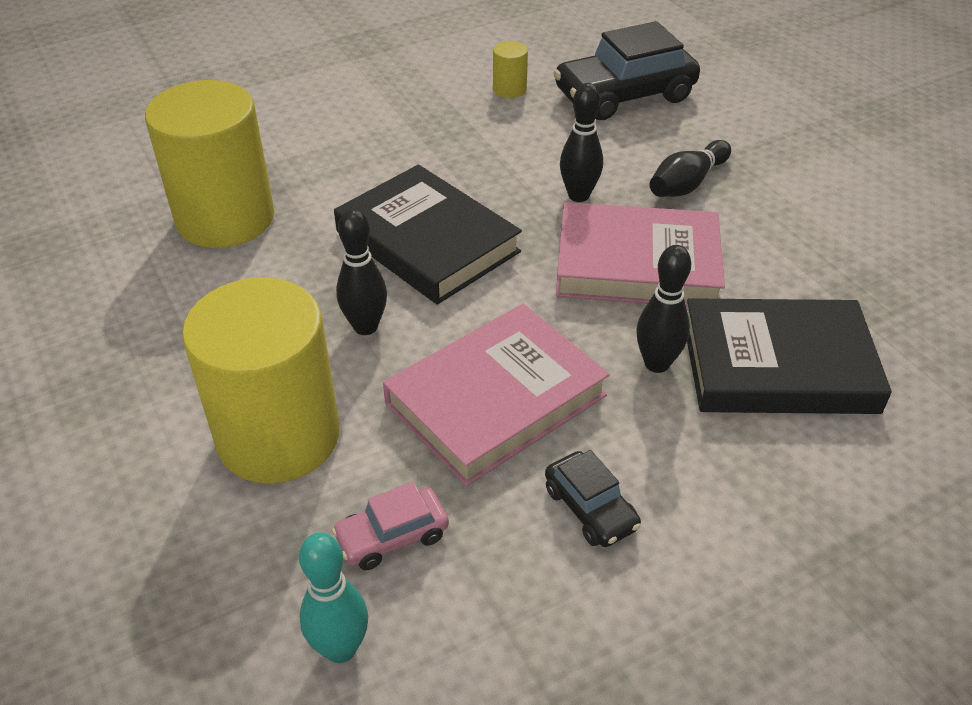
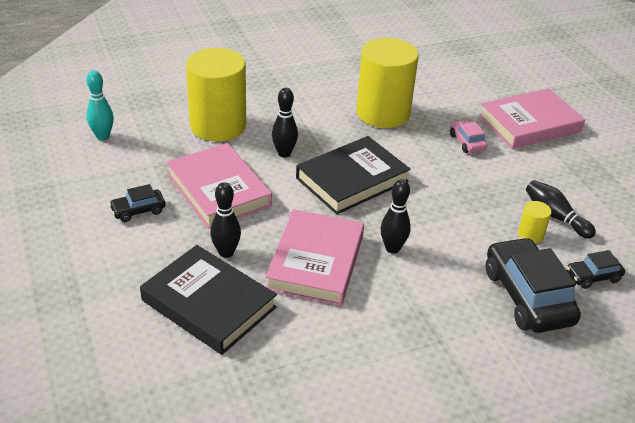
camera: 95 degrees right, 5 degrees down
(252, 81) = (529, 124): none -> pink book
(392, 536) = (149, 152): pink car -> pink car (467, 142)
(570, 53) = (593, 277): none -> black car
(687, 183) = (402, 306): black bowling pin -> black bowling pin (555, 216)
(778, 365) = (208, 304): black book -> black book turned 60 degrees counterclockwise

